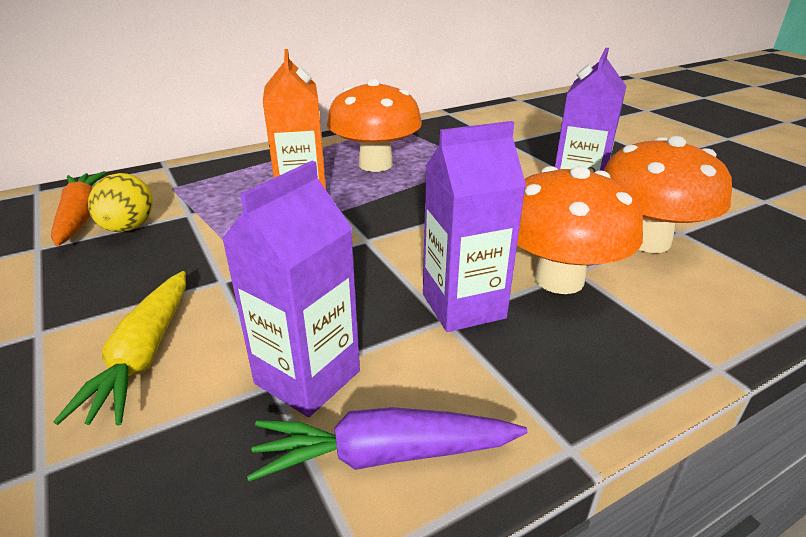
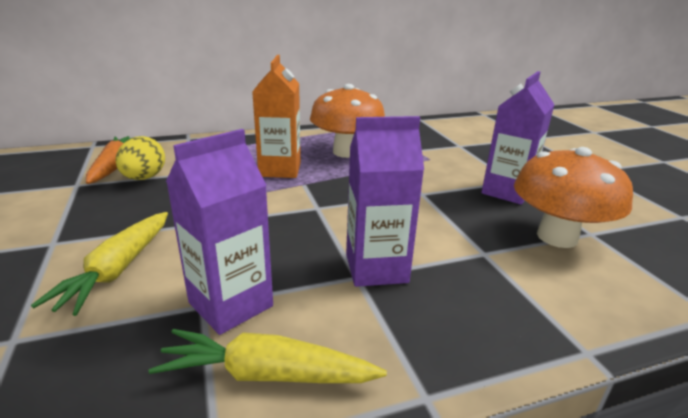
camera: 10 degrees right, 5 degrees down
(383, 455) = (266, 374): purple carrot -> yellow carrot
(559, 279) = (466, 258): orange mushroom -> none

